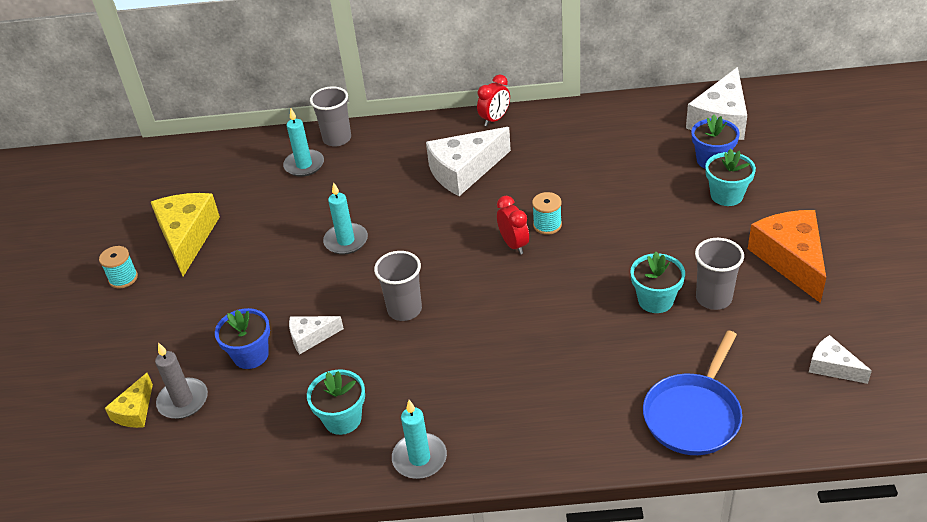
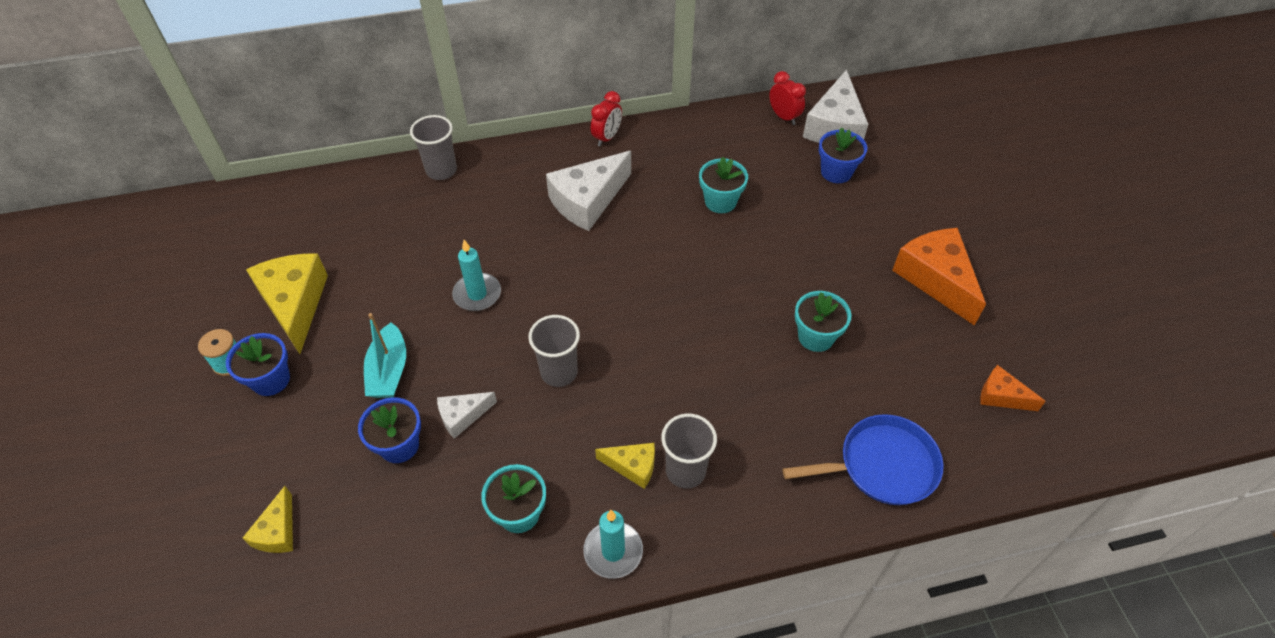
camera: 15 degrees left, 10 degrees up
(154, 294) = (271, 380): none -> blue flower pot
(183, 401) = (332, 511): grey candle -> none
(255, 296) = (389, 371): none -> turquoise boat
(304, 165) = (411, 205): turquoise candle -> none
(454, 392) = (632, 466): none -> yellow cheese
(514, 244) = (658, 284): red clock -> red clock (784, 117)
(547, 225) = (688, 258): turquoise spool -> none
(693, 415) = (882, 465): blue pan -> blue pan turned 120 degrees counterclockwise
(713, 298) = (872, 329): grey cup -> grey cup (685, 471)
(726, 195) = (859, 211): turquoise flower pot -> turquoise flower pot (720, 201)
(832, 367) = (1001, 396): white cheese -> orange cheese

